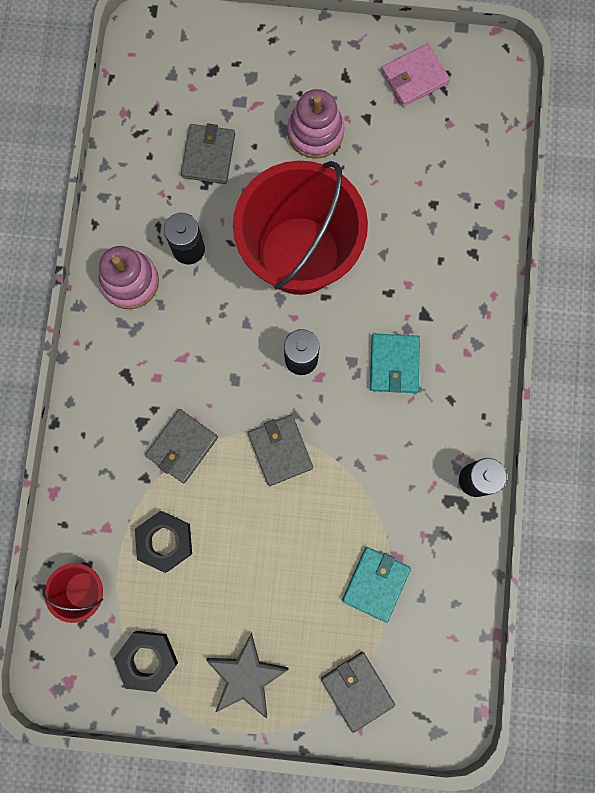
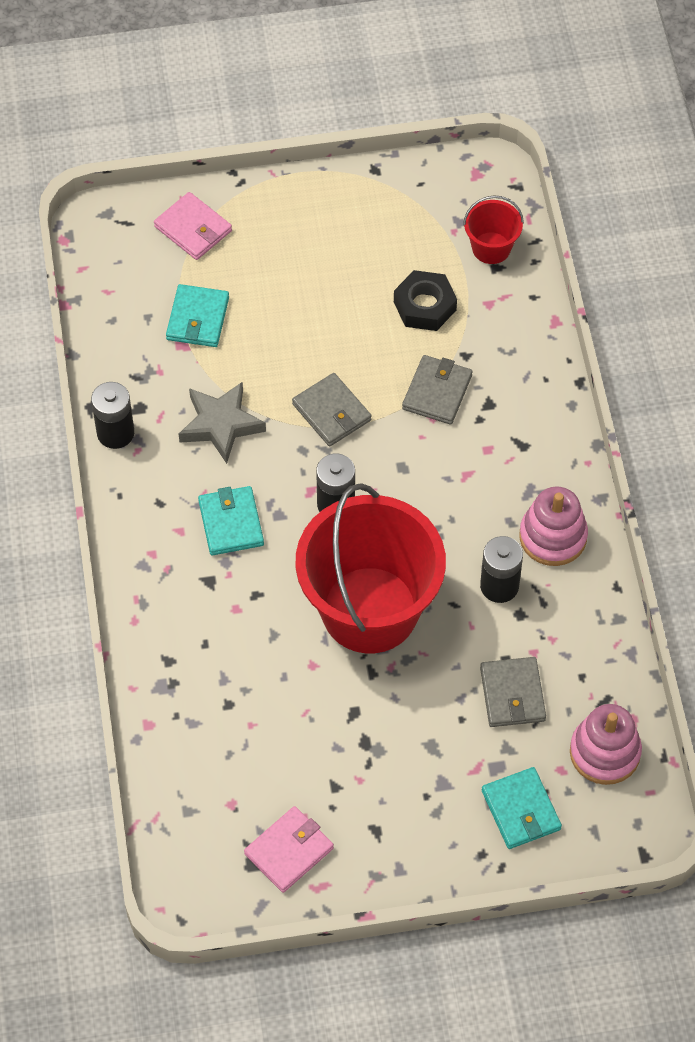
camera: 165 degrees right, 20 degrees down
(147, 659) = (406, 208): black nut -> none
(232, 64) = (521, 810): none -> turquoise wallet
(246, 676) = (306, 216): grey star -> grey star (221, 424)
(315, 132) = (393, 753): pink stacking toy -> pink stacking toy (604, 752)
(357, 690) = (193, 229): grey wallet -> pink wallet

